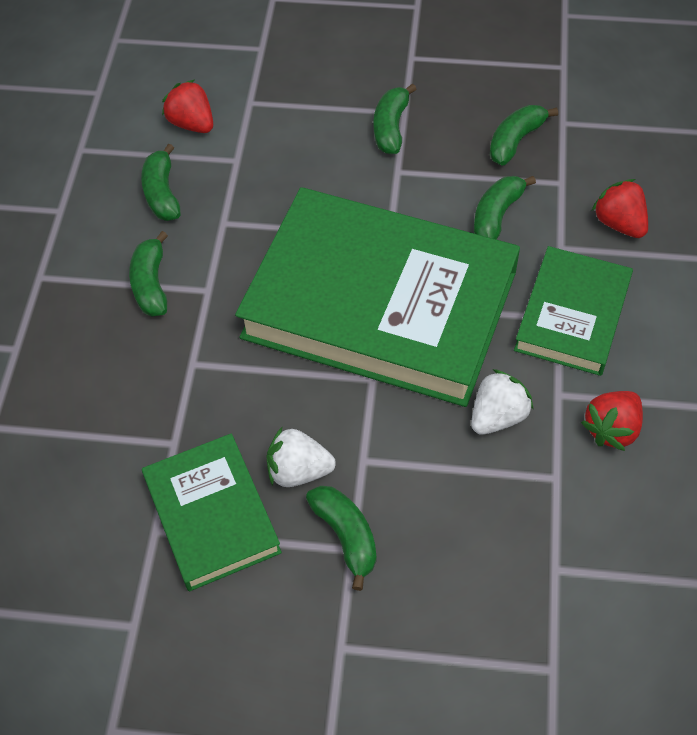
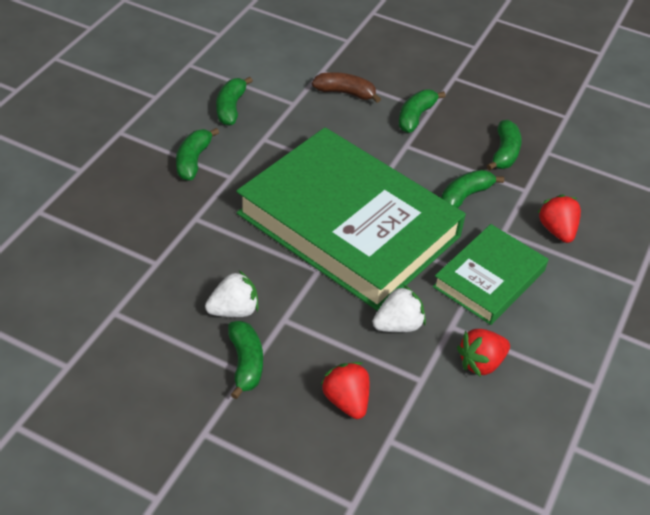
camera: 15 degrees right, 10 degrees down
(192, 124) = (274, 72): red strawberry -> red strawberry (346, 401)
(212, 515) = (158, 317): green book -> none
(292, 124) = (345, 93): none -> brown banana
(298, 471) = (234, 310): white strawberry -> white strawberry turned 135 degrees clockwise
(515, 141) = (504, 153): green banana -> green banana turned 135 degrees clockwise

